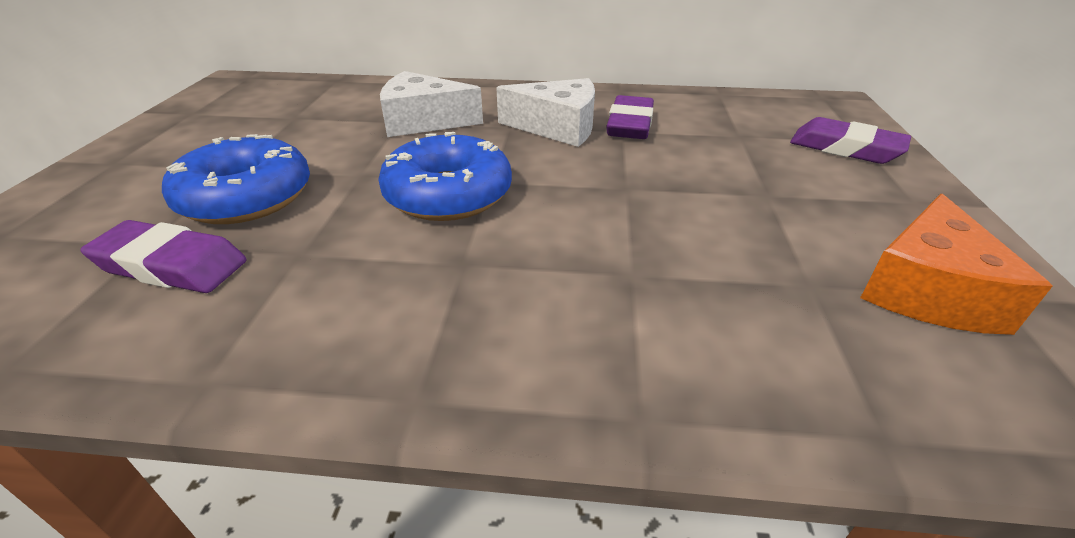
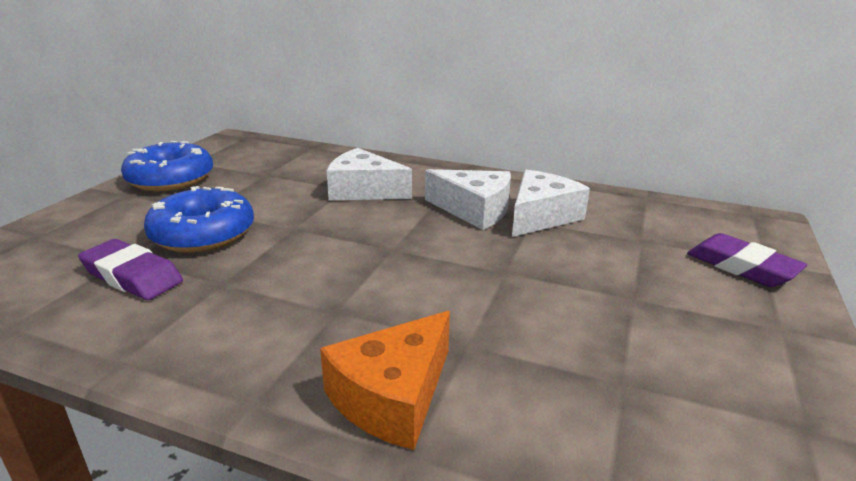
camera: 15 degrees right, 10 degrees down
(448, 194) = (352, 254): blue donut -> blue donut (171, 179)
(630, 125) = (541, 216): purple eraser -> white cheese
(928, 290) = (735, 409): orange cheese -> orange cheese (393, 396)

